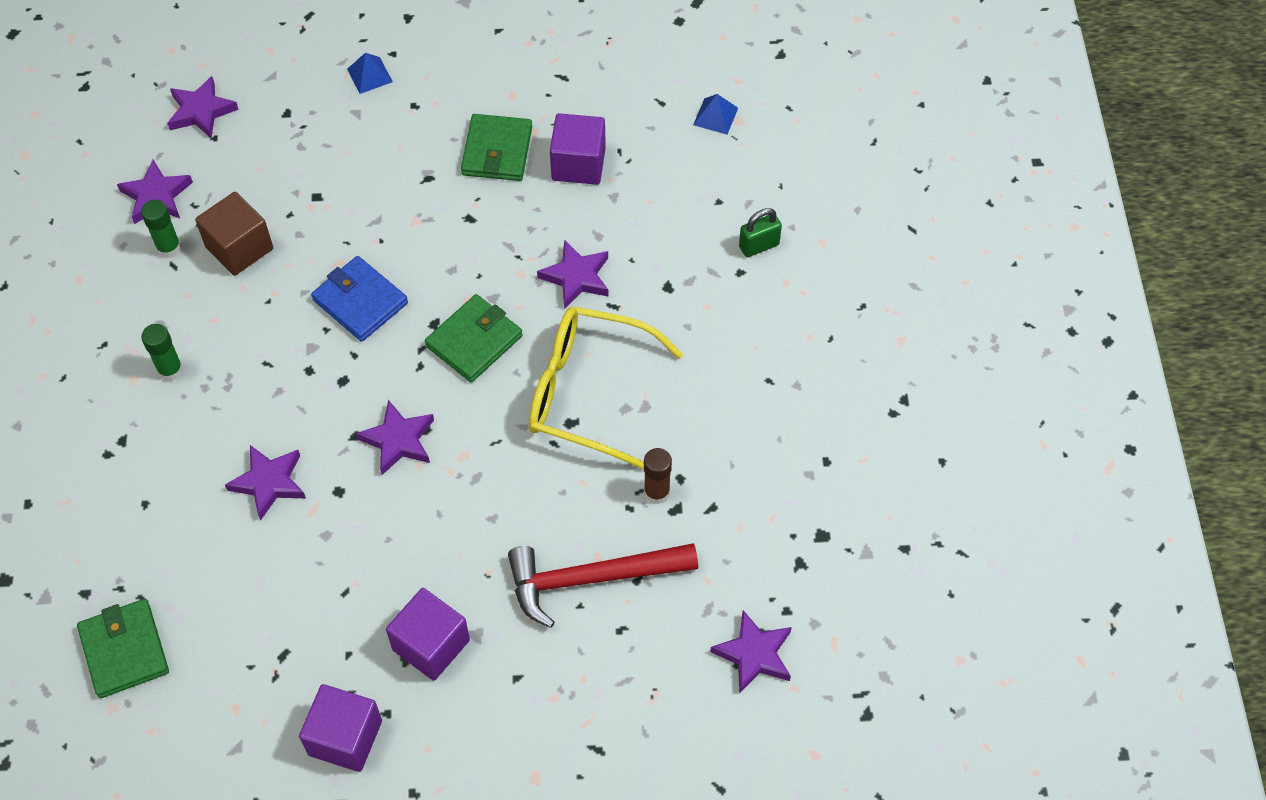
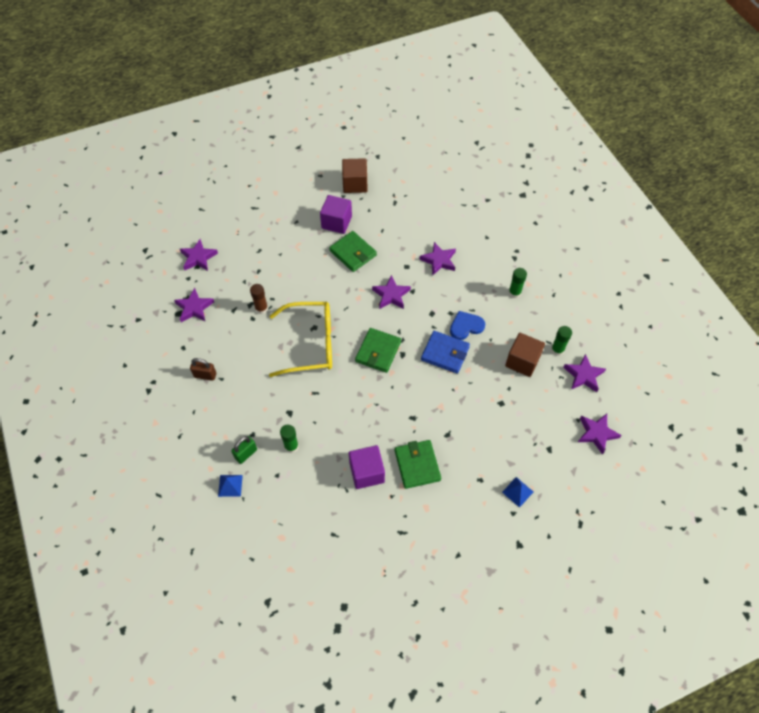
camera: 160 degrees right, 0 degrees up
(124, 650) = (458, 186): green wallet -> green wallet (353, 253)
(296, 337) = (466, 326): none -> blue heart
(345, 738) = (355, 184): purple cube -> brown cube
(576, 277) = (340, 402): purple star -> purple star (194, 308)
(590, 579) = (279, 265): red hammer -> none
(682, 235) = (291, 446): none -> green glue stick
(715, 116) = (296, 535): blue pyramid -> blue pyramid (230, 485)
(796, 395) = (205, 375): none -> brown padlock

